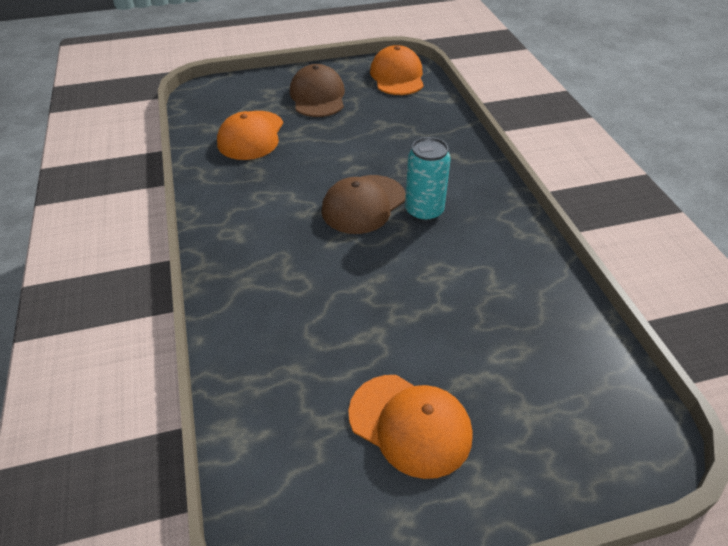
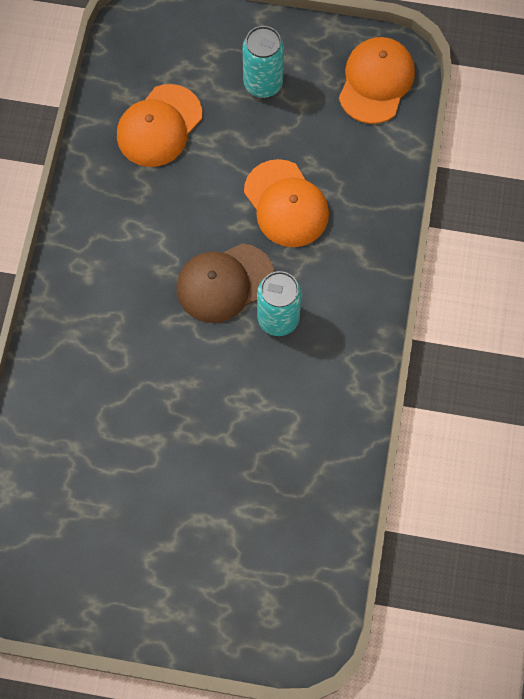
camera: 25 degrees right, 25 degrees up
(318, 96) = (263, 84): brown cap -> turquoise can
(410, 425) = (137, 538): orange cap -> orange cap (286, 204)

